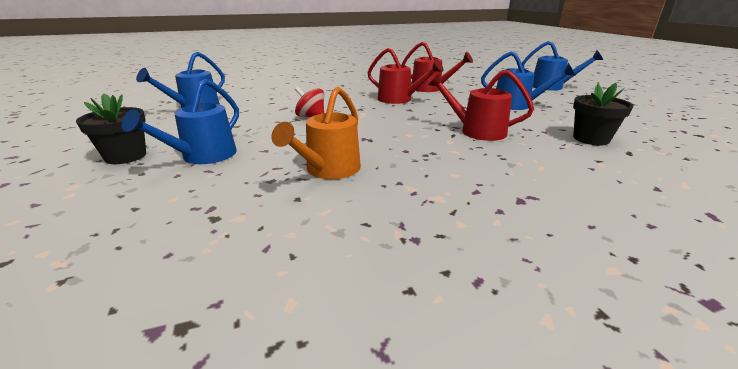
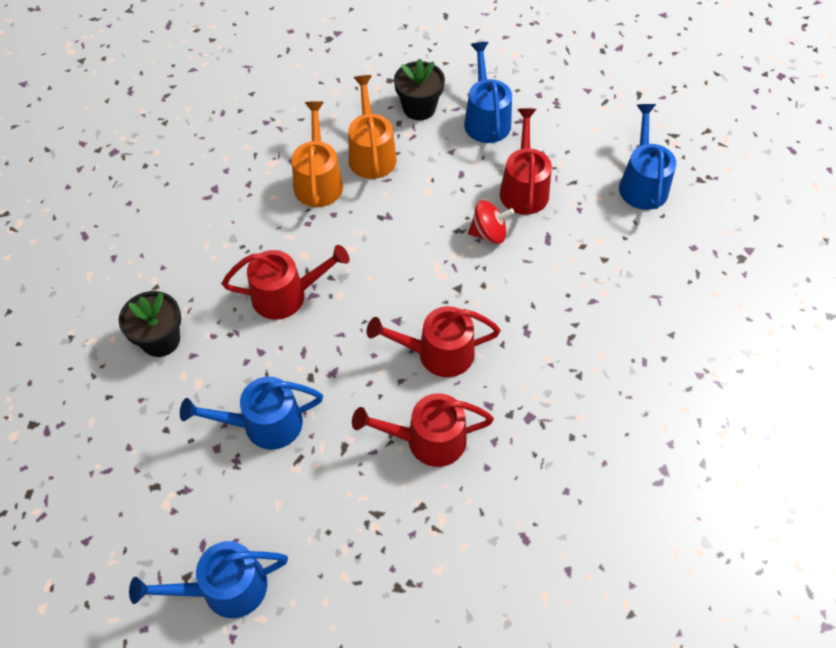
camera: 145 degrees right, 30 degrees up
(126, 156) = (542, 89): black flower pot -> black flower pot (419, 108)
(256, 123) = (523, 188): none -> red watering can
(399, 170) = (318, 181): none -> orange watering can

